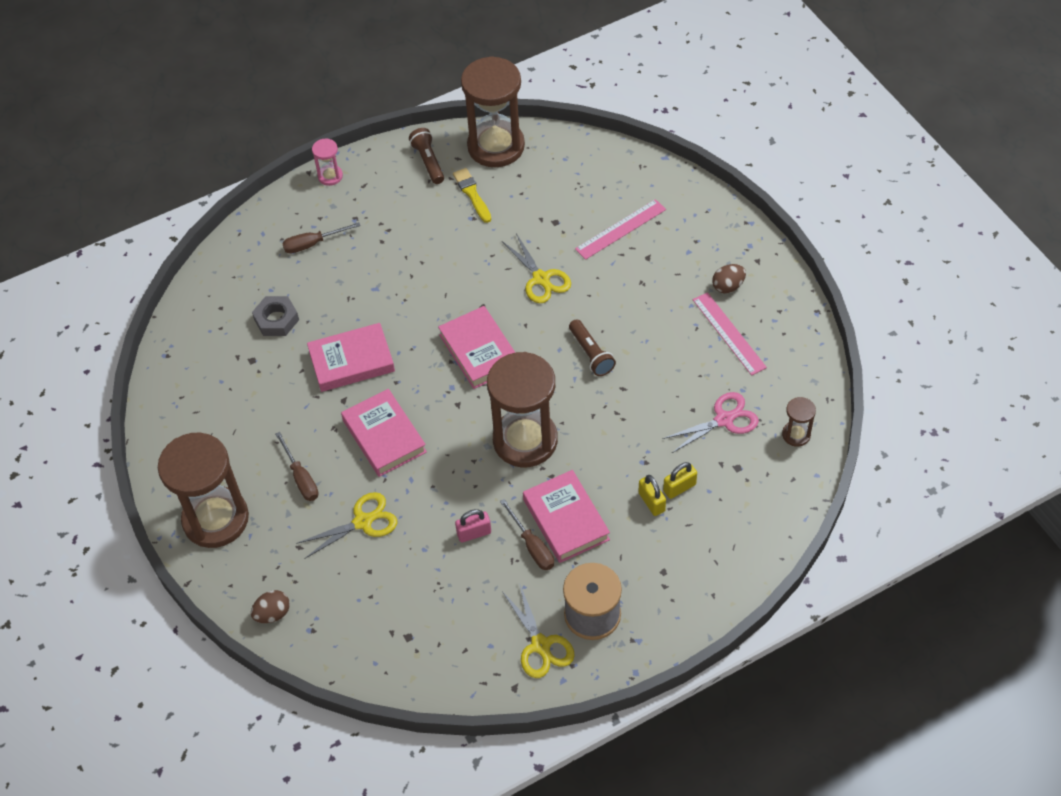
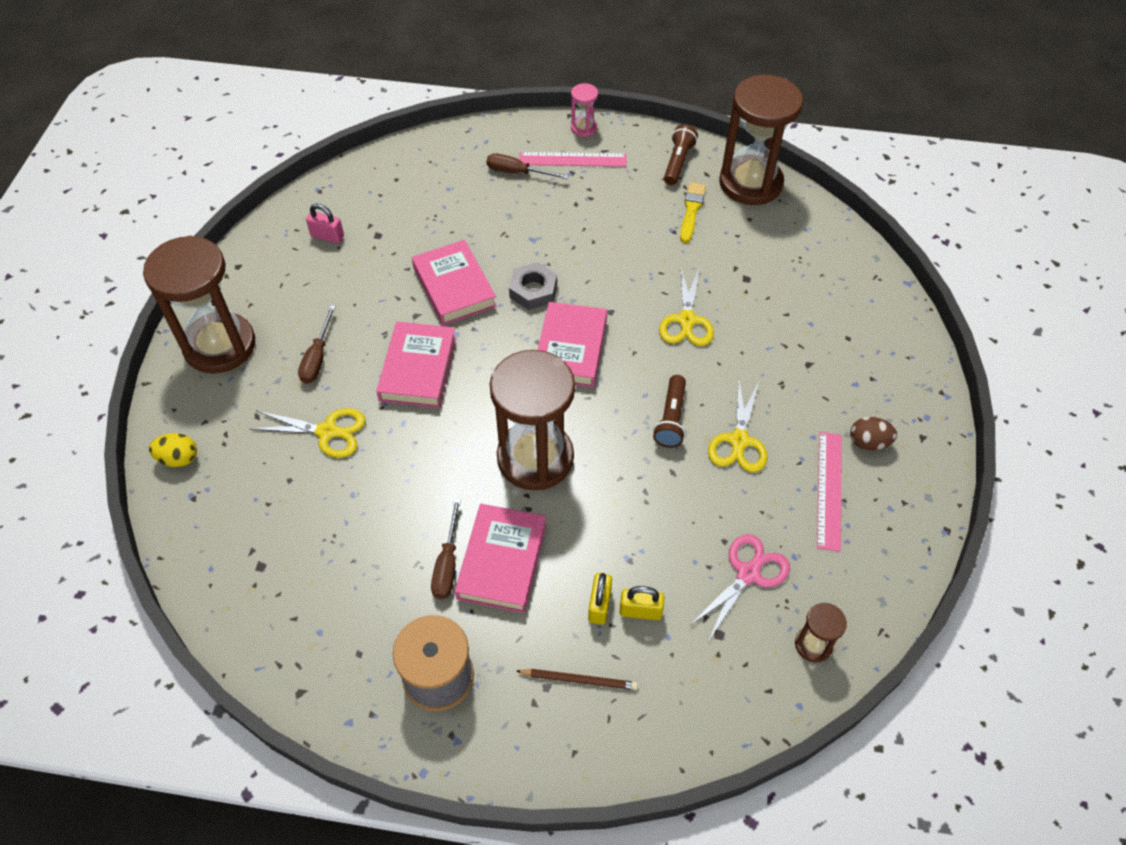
camera: 35 degrees right, 0 degrees up
(273, 614) = (179, 459): brown egg -> yellow egg
(276, 319) = (429, 215): grey nut -> grey nut (533, 290)
(351, 361) = (454, 287): pink book -> pink book turned 45 degrees clockwise
(474, 533) = (408, 512): pink padlock -> pink padlock (327, 236)
(540, 645) = (363, 668): yellow scissors -> yellow scissors (739, 441)
(620, 229) = (804, 322): pink ruler -> pink ruler (572, 159)
(679, 553) = (579, 680): none -> brown pencil
(724, 420) = (748, 574): pink scissors -> pink scissors turned 60 degrees counterclockwise

